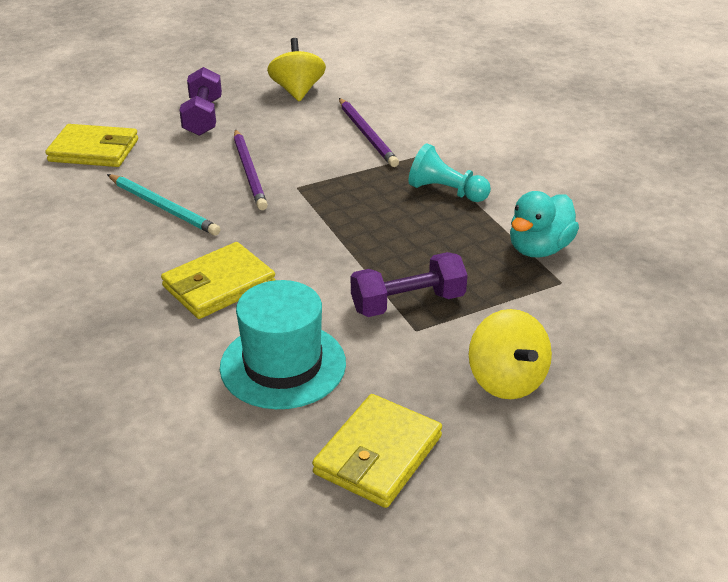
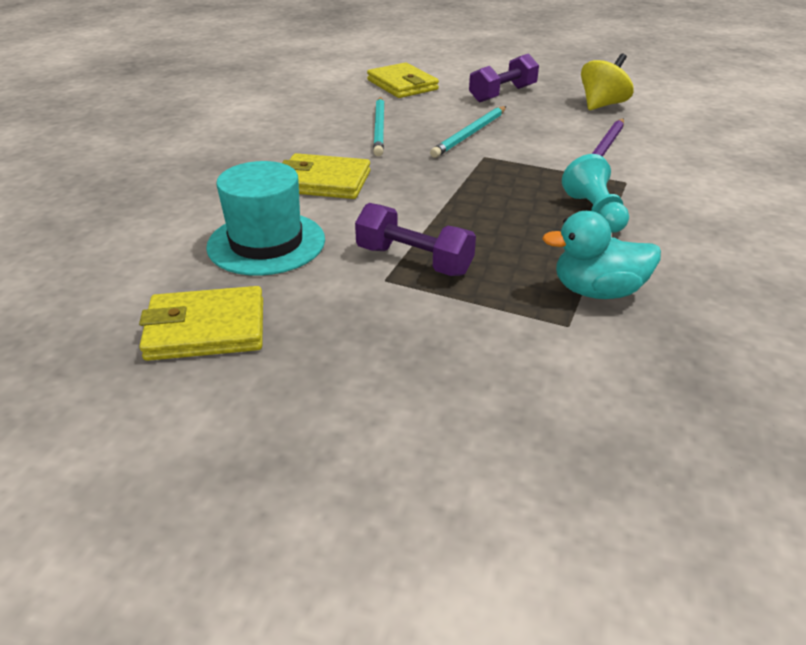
camera: 50 degrees right, 0 degrees up
(249, 172) = (470, 134): purple pencil -> turquoise pencil
(506, 380) = (377, 354): yellow spinning top -> none

